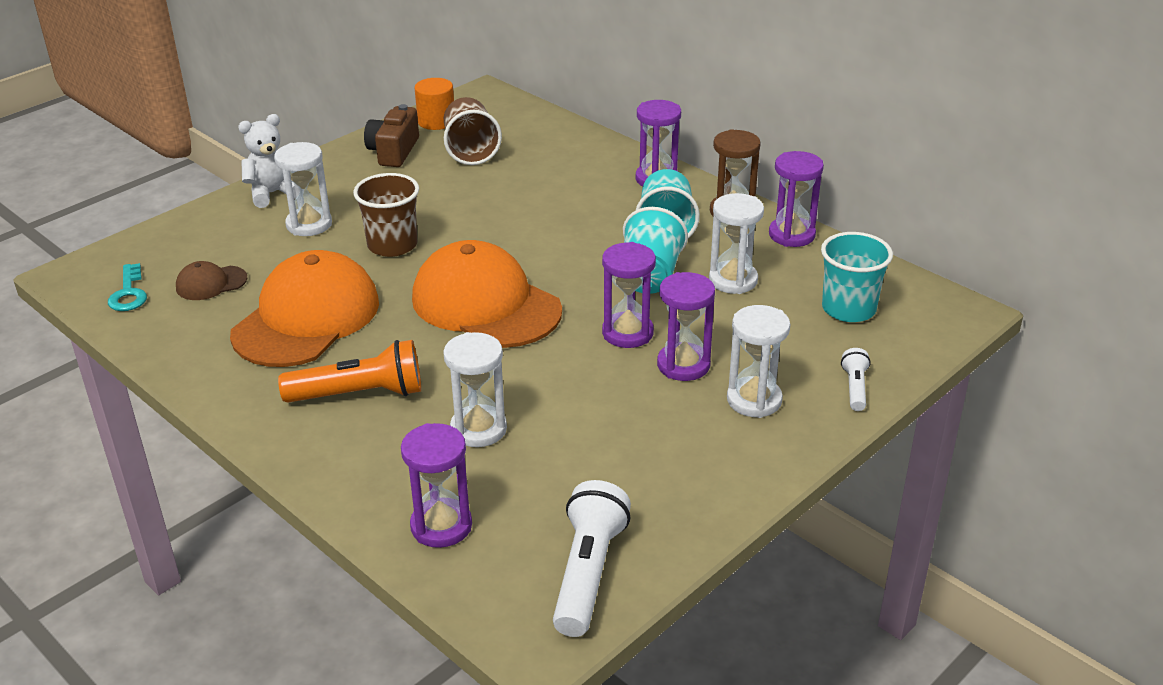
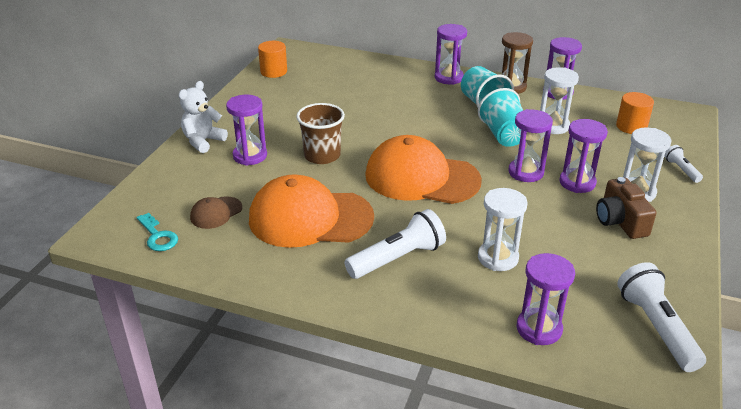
camera: 25 degrees left, 0 degrees up
(306, 318) = (310, 218): orange cap -> orange cap turned 90 degrees counterclockwise
(309, 224) = (250, 156): white hourglass -> purple hourglass
(359, 394) = (397, 258): orange flashlight -> white flashlight
(393, 151) = (263, 96): brown camera -> brown camera (620, 221)
(470, 151) = (315, 85): brown cup -> none
(848, 309) = (631, 126): turquoise cup -> orange cylinder

